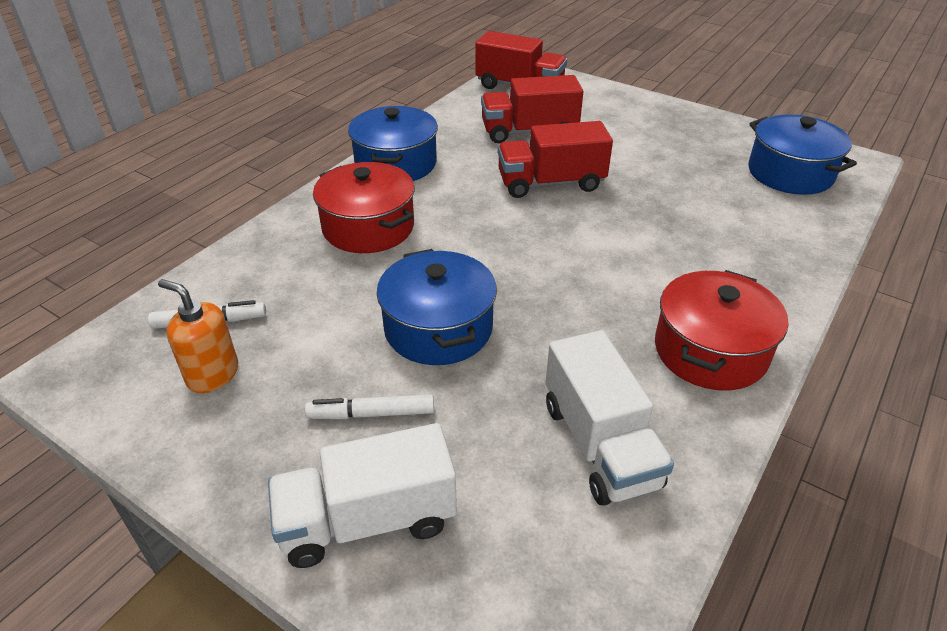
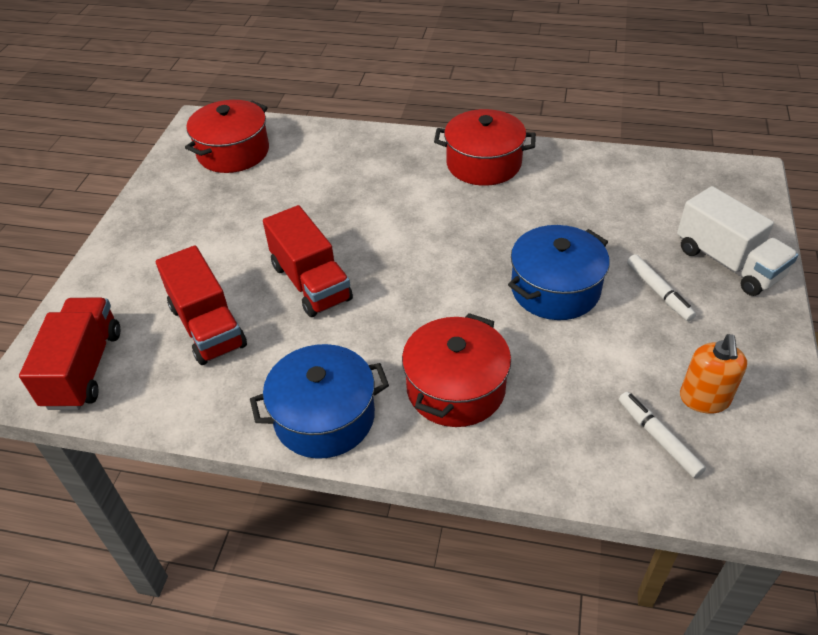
camera: 110 degrees left, 5 degrees up
(599, 444) = (596, 191): white truck -> none
(790, 173) = (233, 152): blue pot -> red pot

